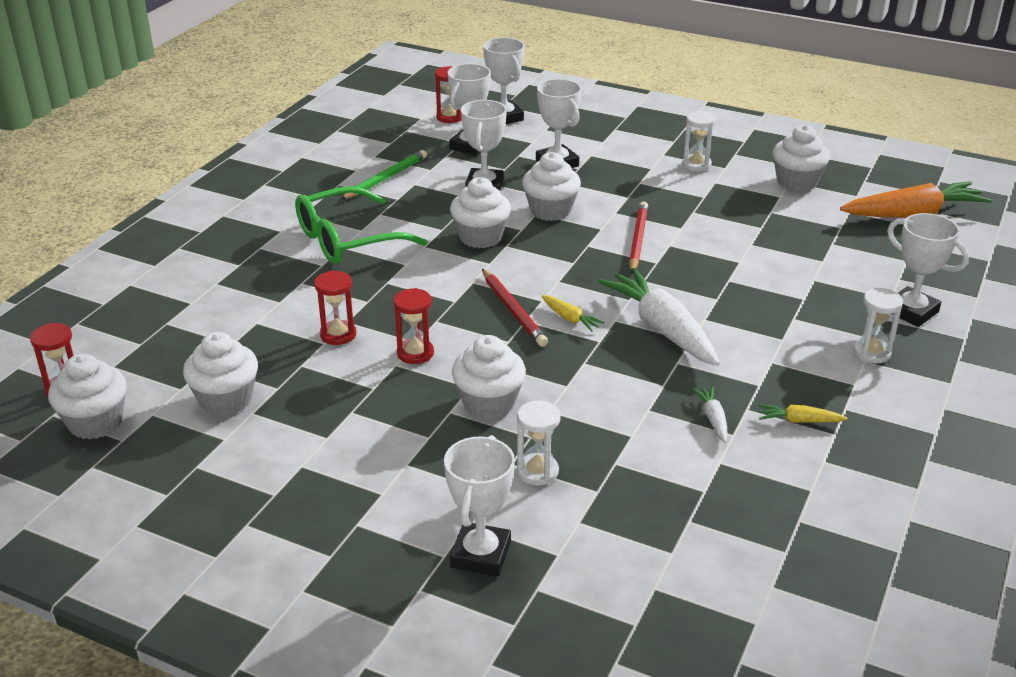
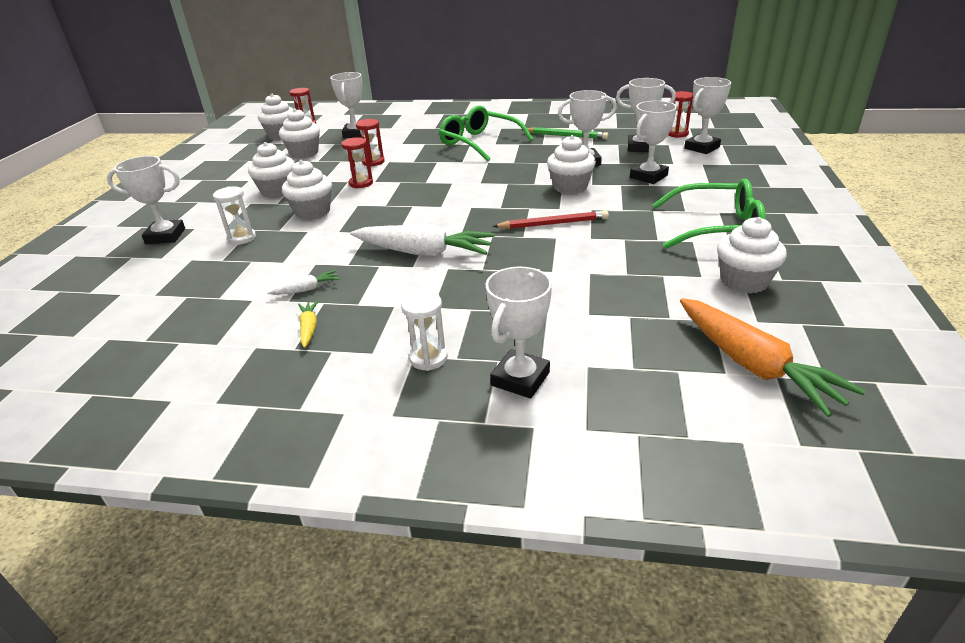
camera: 75 degrees right, 0 degrees up
(183, 339) = (355, 134): none -> white trophy
(480, 237) = (511, 174): white cupcake -> white cupcake (278, 191)
(513, 310) = (423, 200): red pencil -> none
(570, 319) = (421, 219): yellow carrot -> none
(662, 328) = (424, 252): white carrot -> white carrot turned 60 degrees clockwise
(696, 165) = (716, 228): white hourglass -> green glasses

